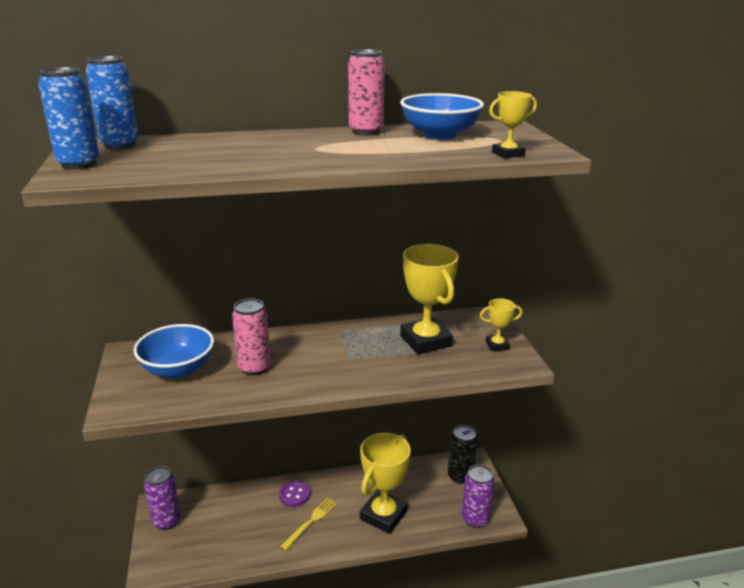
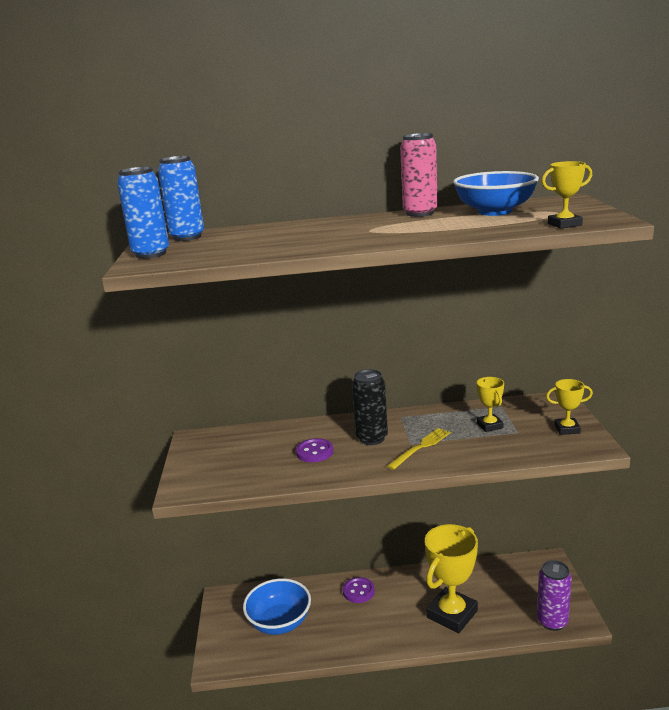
camera: 10 degrees right, 5 degrees down
(166, 521) = (231, 613): purple can -> none
(178, 369) = (241, 453): blue bowl -> blue bowl (279, 622)
(254, 368) = (314, 452): pink can -> purple button
(311, 521) = (375, 618): yellow fork -> yellow fork (421, 447)
(425, 341) = (489, 425): yellow trophy -> yellow trophy, size x0.49
(460, 476) = (535, 577): black can -> black can (372, 438)

